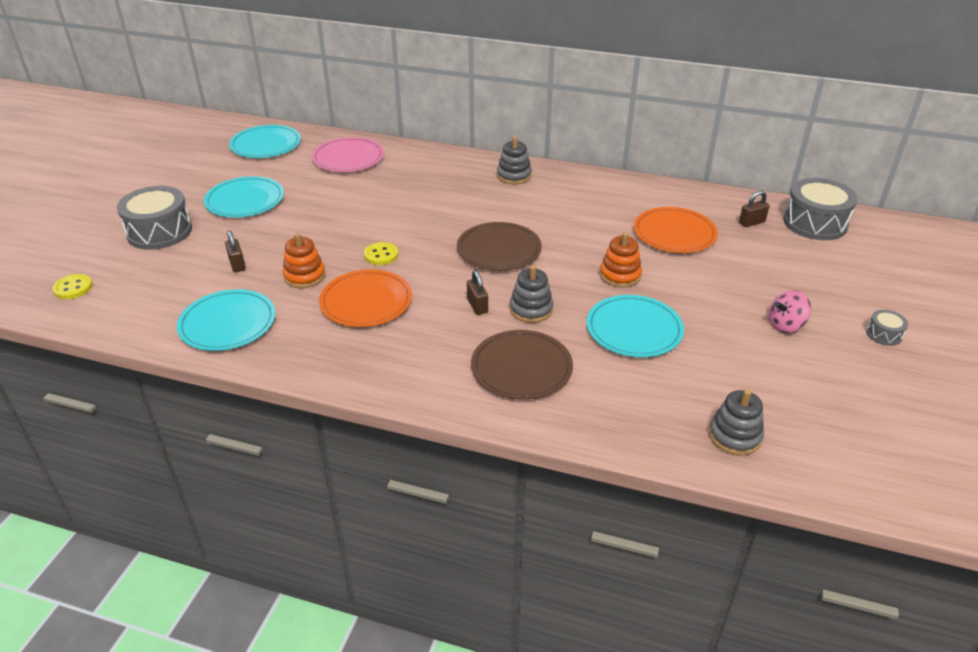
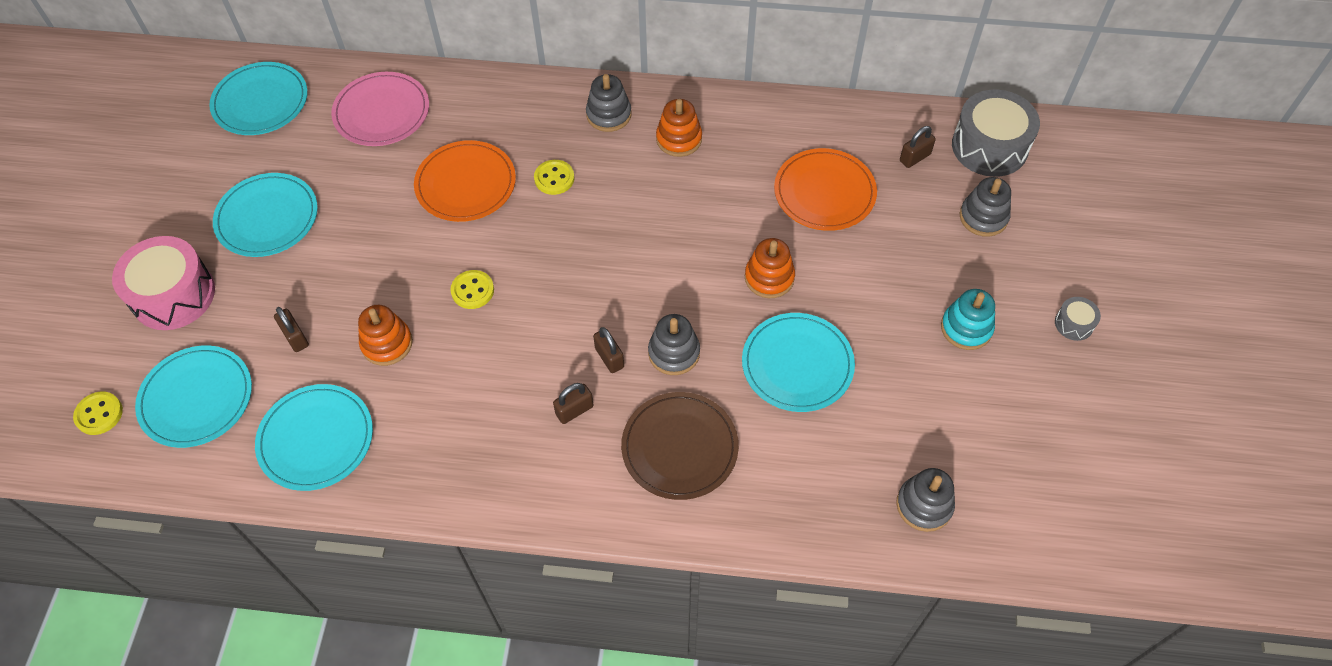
camera: 10 degrees left, 20 degrees up
(148, 288) = (196, 398): none -> turquoise plate
(159, 232) = (173, 295): grey drum -> pink drum
(366, 301) = (474, 373): orange plate -> orange plate (466, 184)
(439, 333) = (574, 410): none -> brown padlock
(463, 203) = (554, 178): none -> yellow button
(499, 250) = (616, 257): brown plate -> none
(564, 193) = (679, 139): none -> orange stacking toy
(785, 325) = (966, 328): pink spinning top -> turquoise stacking toy
(806, 261) = (983, 217): none -> grey stacking toy

